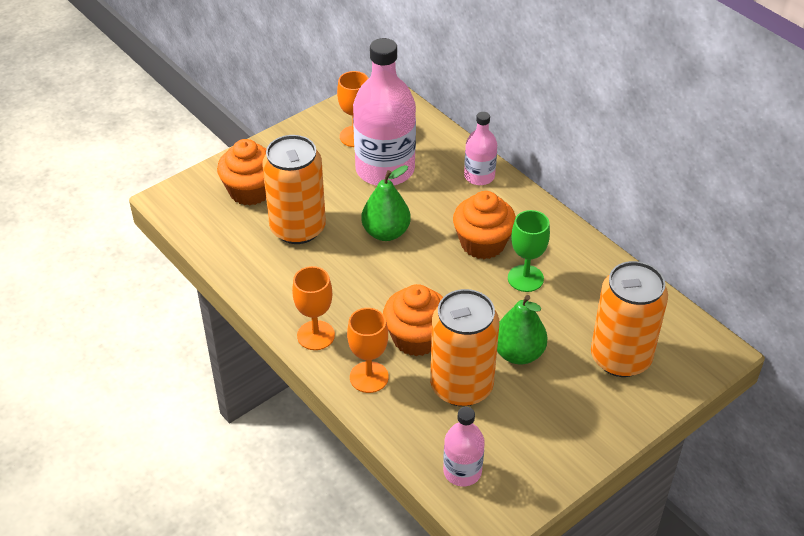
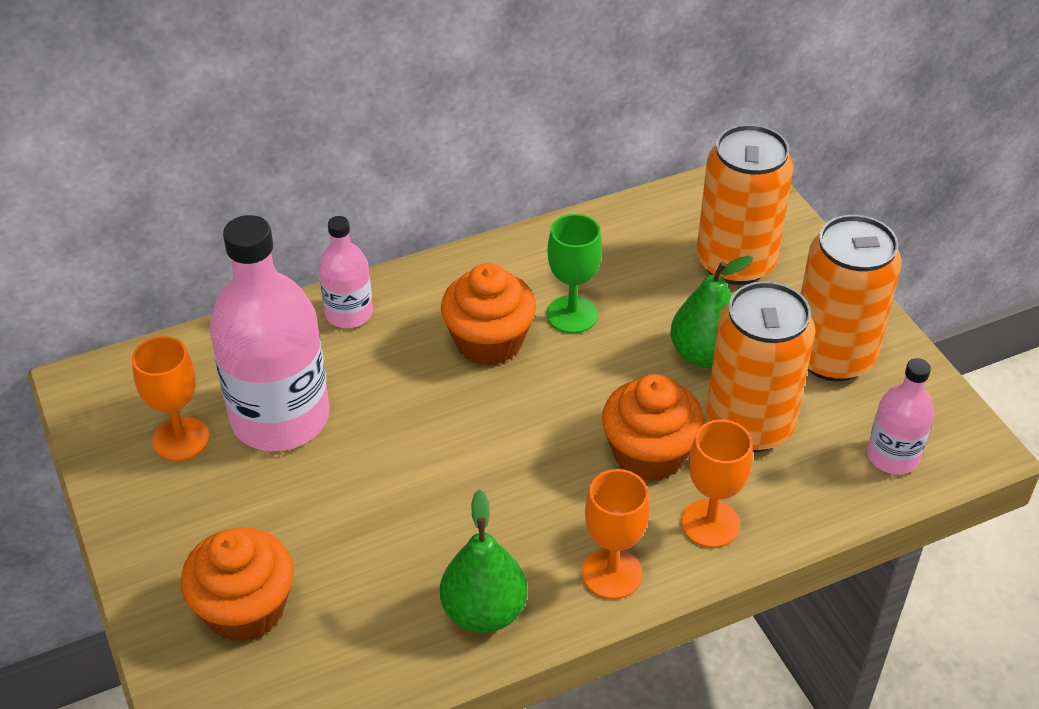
camera: 75 degrees left, 0 degrees up
(298, 228) = (367, 556): orange can -> orange can (832, 356)
(386, 232) = (423, 445): green pear -> green pear (484, 611)

